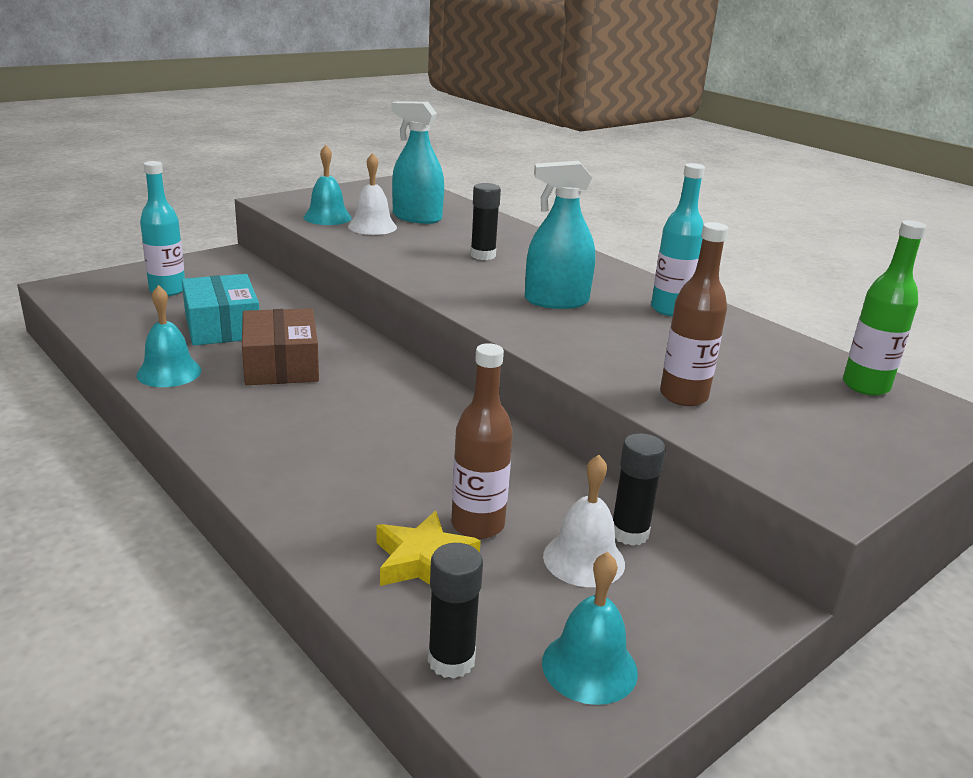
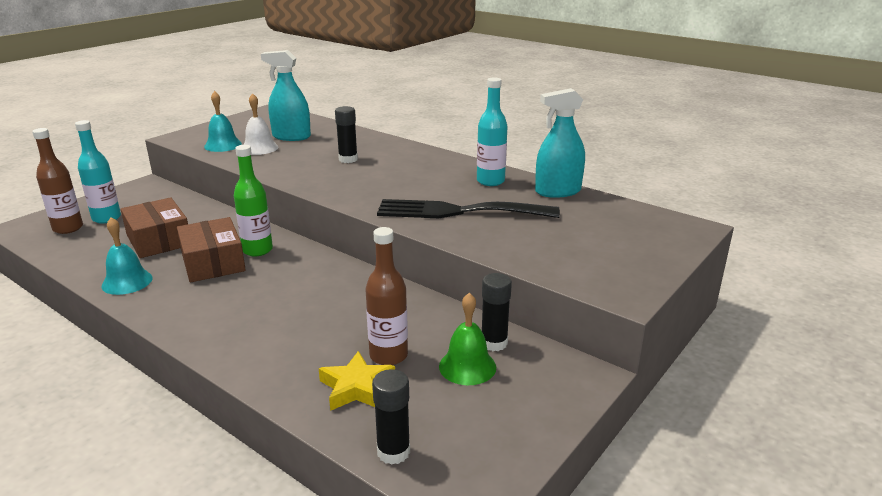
camera: 10 degrees left, 0 degrees up
(222, 326) = (159, 240): turquoise box -> brown box
(556, 301) = (410, 186): turquoise spray bottle -> turquoise spray bottle (558, 191)
(584, 559) = (467, 366): white bell -> green bell
(589, 667) = (487, 438): turquoise bell -> none
(614, 343) = (458, 211): none -> black fork
(683, 396) = (513, 242): brown bottle -> brown bottle (68, 228)
(865, 386) = (630, 216): green bottle -> green bottle (257, 250)

